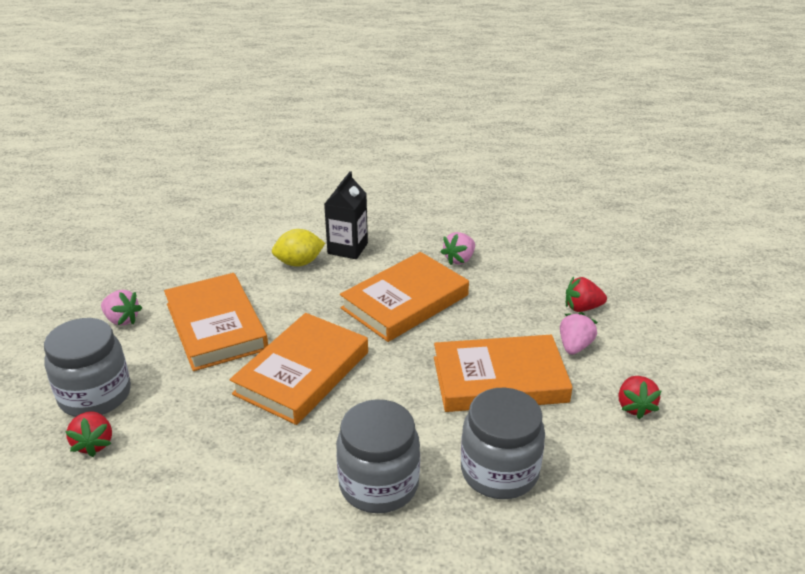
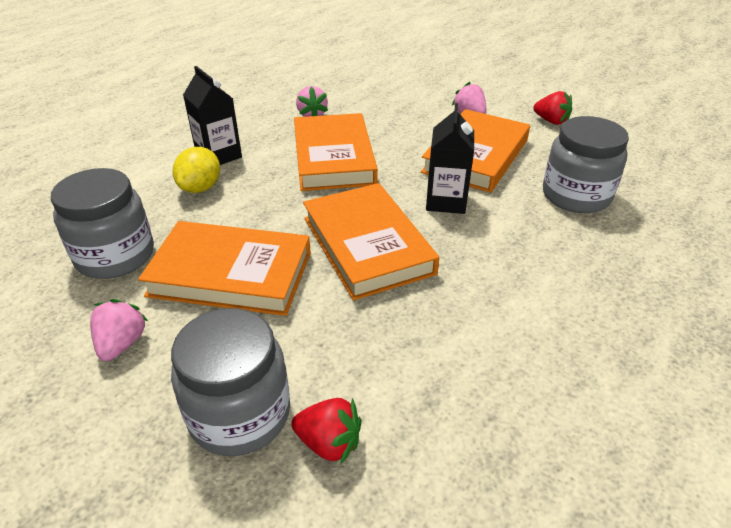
camera: 55 degrees left, 5 degrees up
(122, 319) = (122, 343): pink strawberry -> pink strawberry turned 60 degrees counterclockwise
(379, 484) = (550, 257): grey jar -> grey jar (115, 256)
(404, 390) = (446, 201): none -> black carton
(582, 308) = (431, 96): red strawberry -> none

